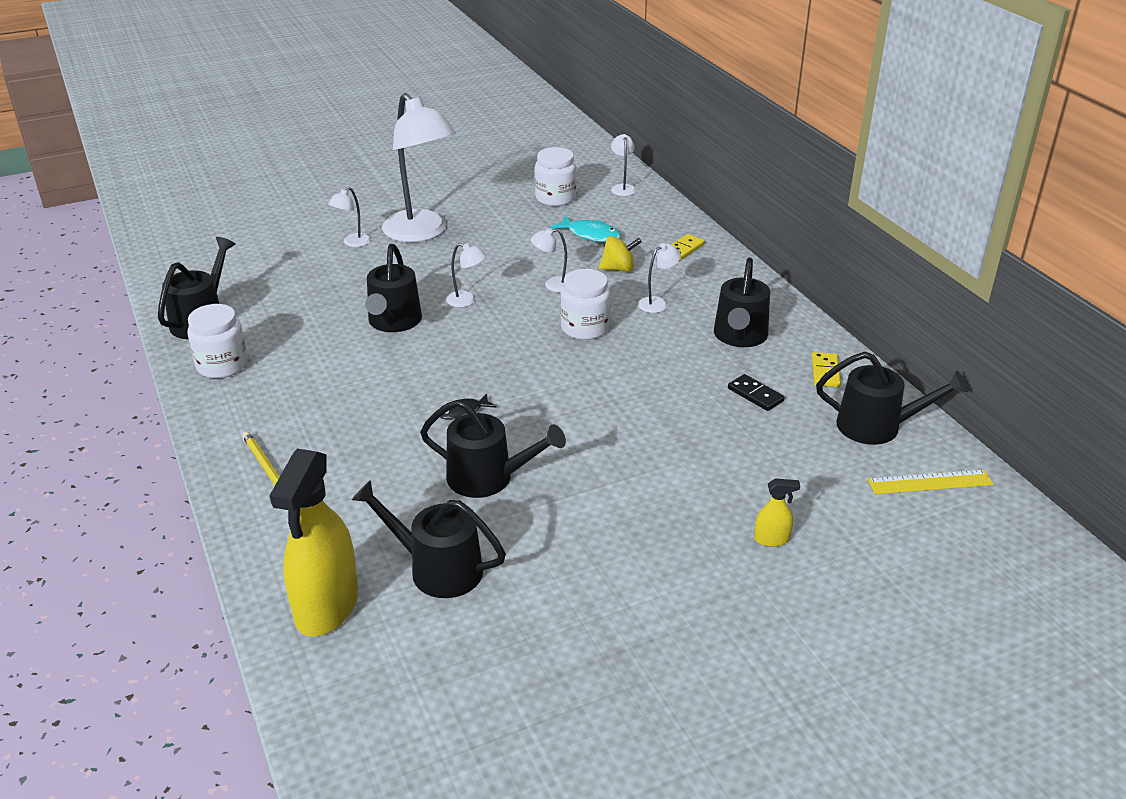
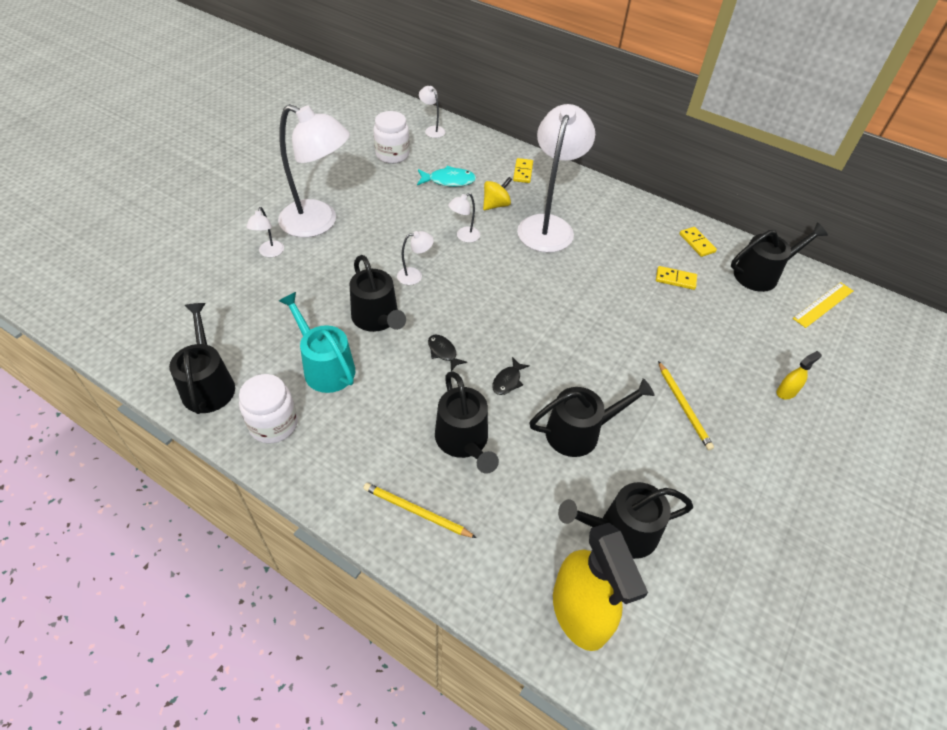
camera: 35 degrees left, 15 degrees up
(308, 341) = (325, 367): none -> turquoise watering can
(426, 368) = (443, 352): none -> black fish
(585, 328) = (521, 267): white jar -> none
(627, 503) = (684, 407): none -> yellow pencil
(657, 303) = (548, 225): white lamp -> white lamp, size x2.42
(739, 336) = (624, 234): black watering can -> black watering can (464, 441)
(755, 395) = (675, 279): black domino -> yellow domino

